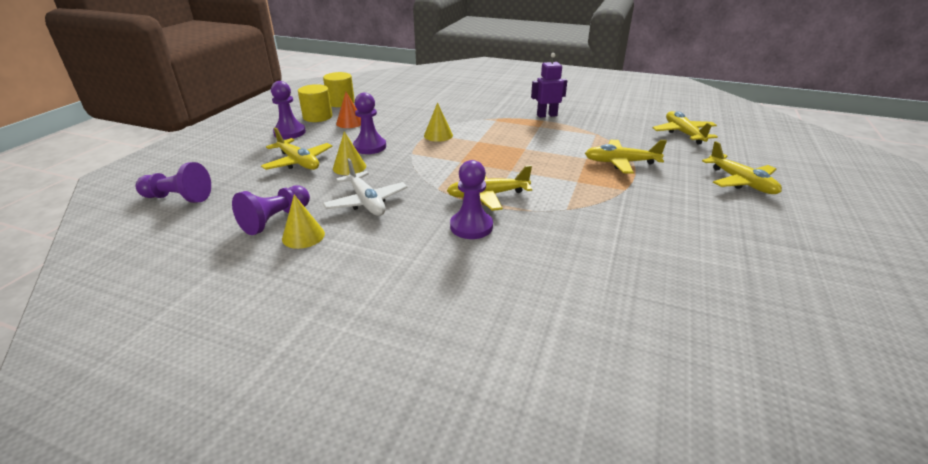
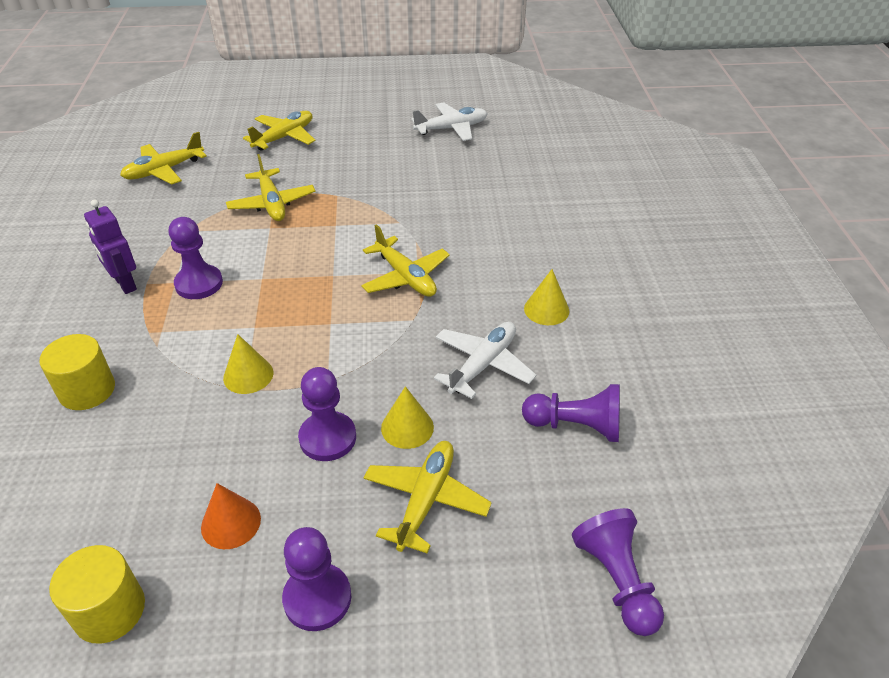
camera: 115 degrees left, 10 degrees up
(303, 236) = (582, 382): yellow cone -> yellow cone (546, 309)
(317, 117) = (215, 602): yellow cylinder -> yellow cylinder (87, 390)
(471, 226) = (474, 271): purple pawn -> purple pawn (199, 284)
(769, 289) = (451, 128): none -> white plane

